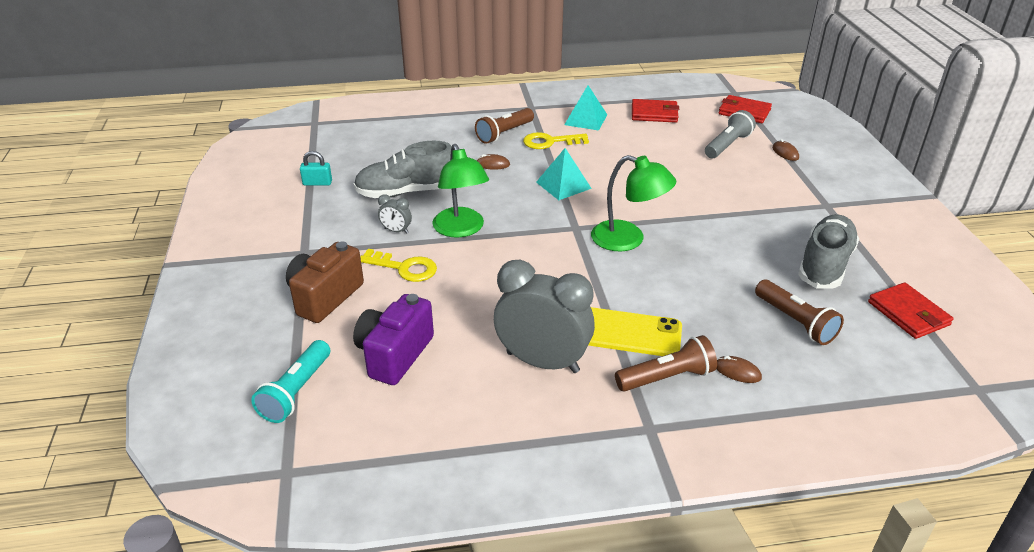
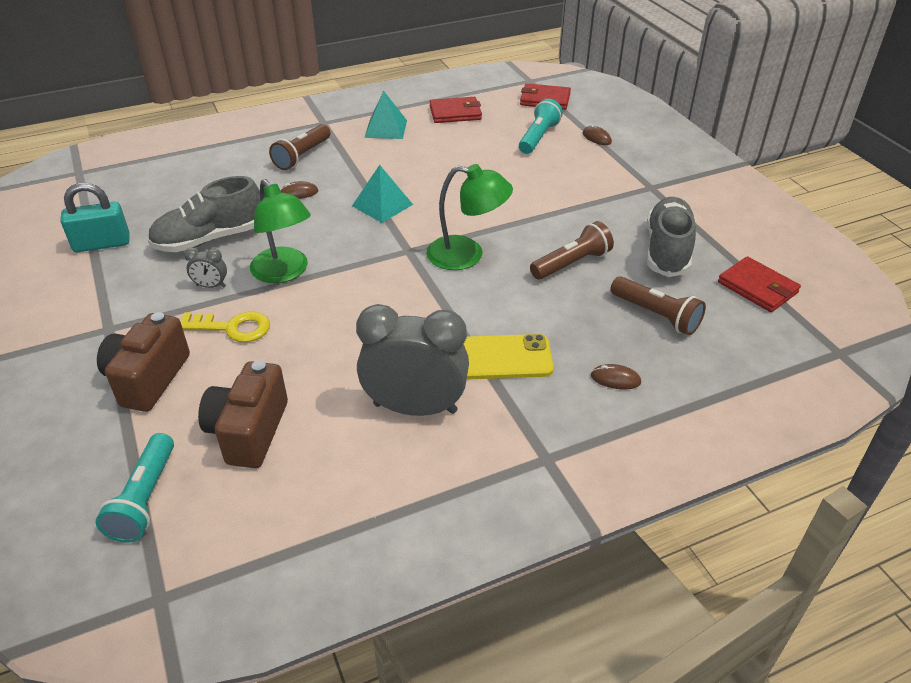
camera: 15 degrees left, 5 degrees up
(317, 183) = (102, 244): turquoise padlock -> turquoise padlock, size x1.66
(394, 355) = (249, 431): purple camera -> brown camera
(550, 142) = (355, 159): yellow key -> none
(666, 378) = (548, 399): brown flashlight -> brown flashlight (571, 263)
(727, 145) = (538, 137): grey flashlight -> turquoise flashlight

